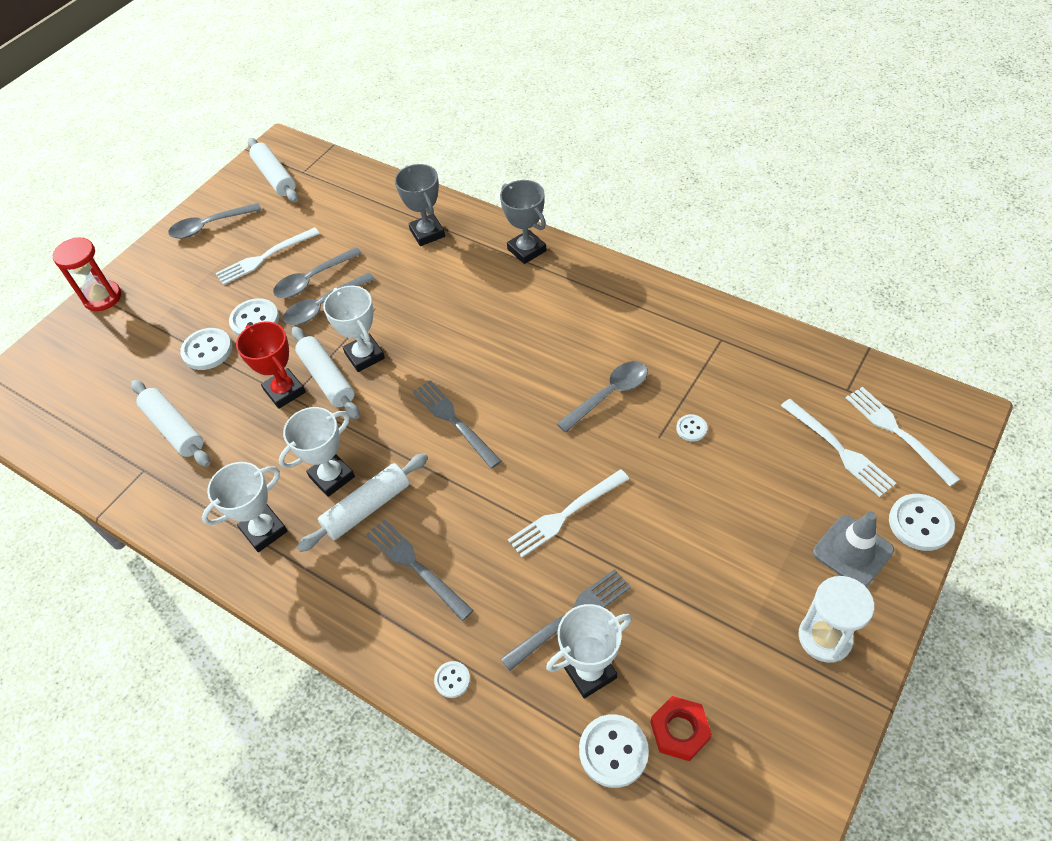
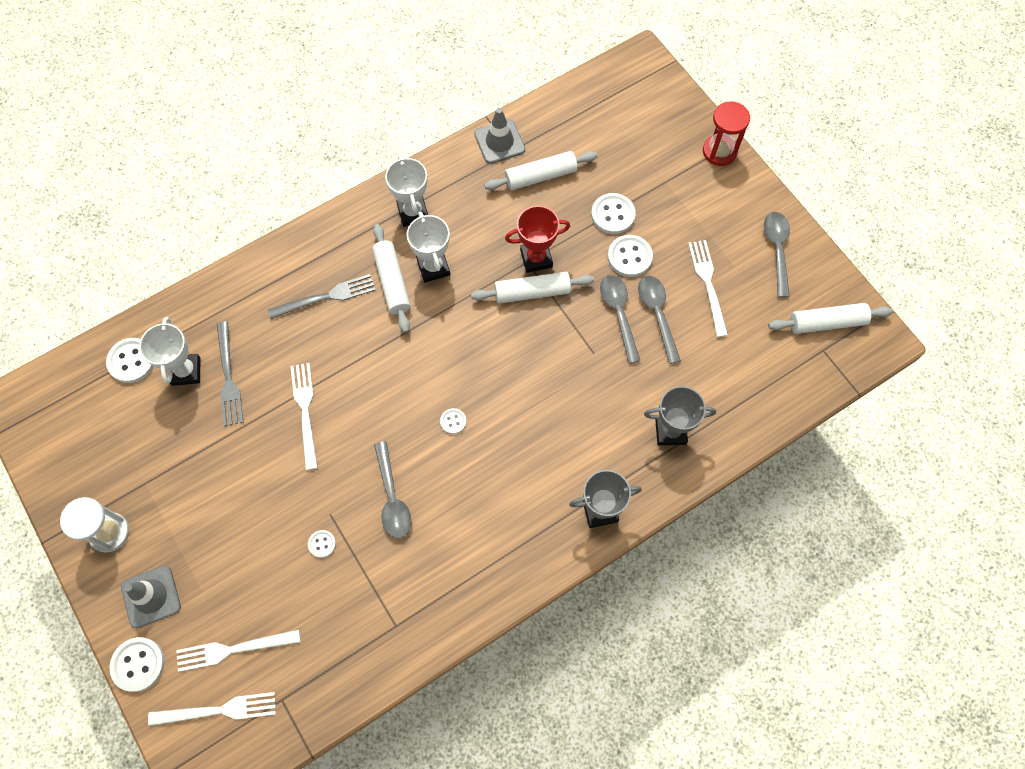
camera: 110 degrees right, 15 degrees up
(134, 487) = (499, 142): none -> grey traffic cone
(364, 356) = (542, 327): white trophy -> none
(452, 680) = (234, 289): white button -> white button (453, 421)
(454, 421) = (435, 369): grey fork -> none
(680, 731) = (117, 405): red nut -> none

